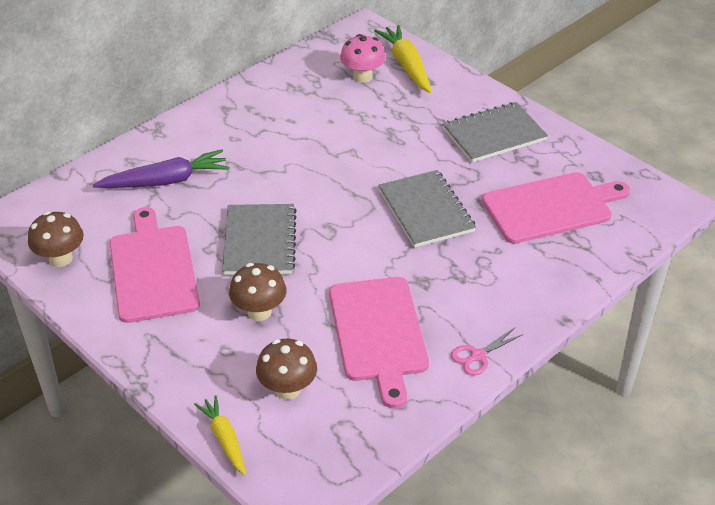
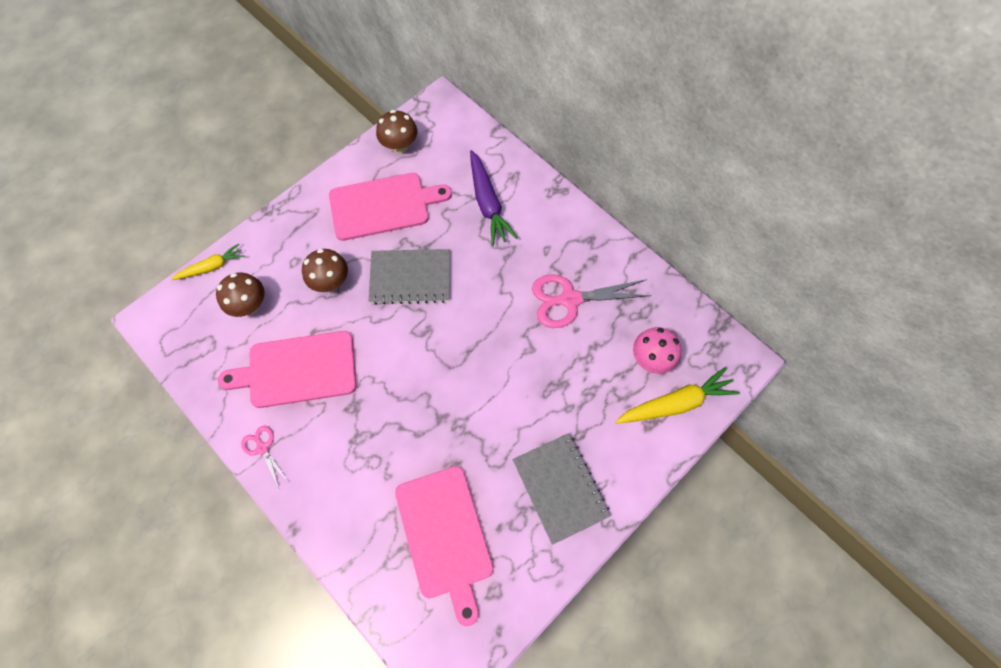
camera: 90 degrees right, 25 degrees up
(296, 124) = (570, 299): none -> pink scissors
(426, 211) = (444, 413): grey notebook -> none

